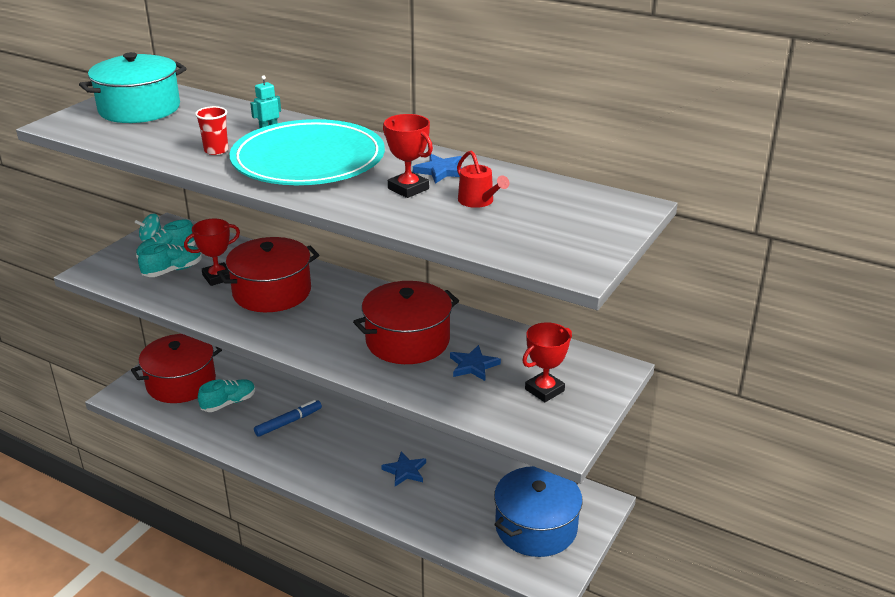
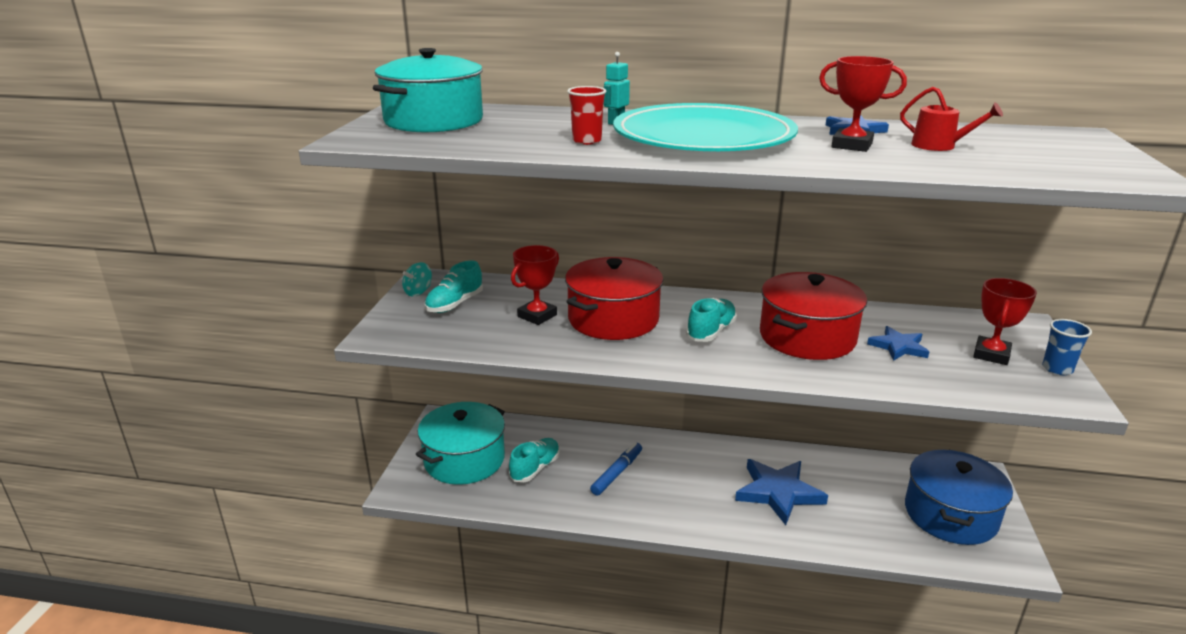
camera: 20 degrees left, 5 degrees down
(173, 270) = (478, 318): turquoise shoe -> turquoise shoe (711, 332)
(181, 383) = (464, 459): red pot -> turquoise pot
(405, 471) = (778, 492): blue star -> blue star, size x1.76
(585, 415) = (1057, 369): none -> blue cup

